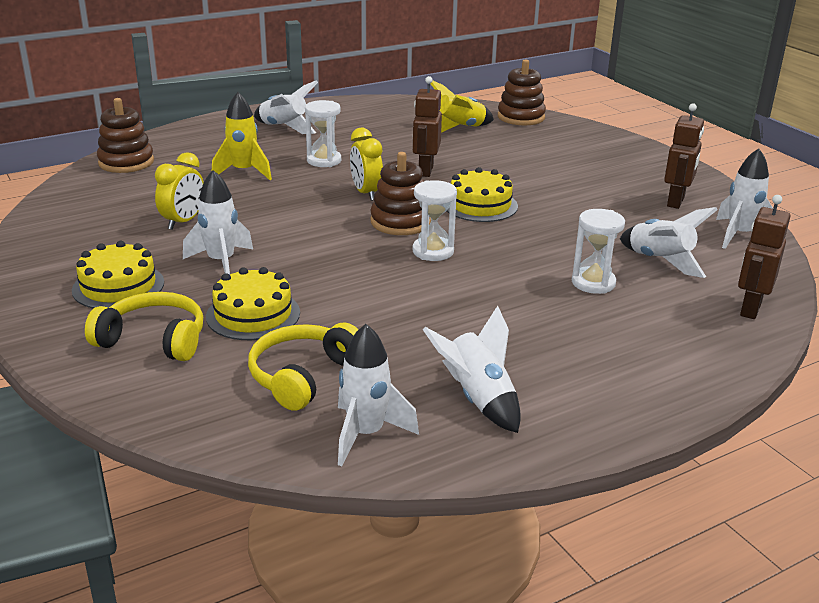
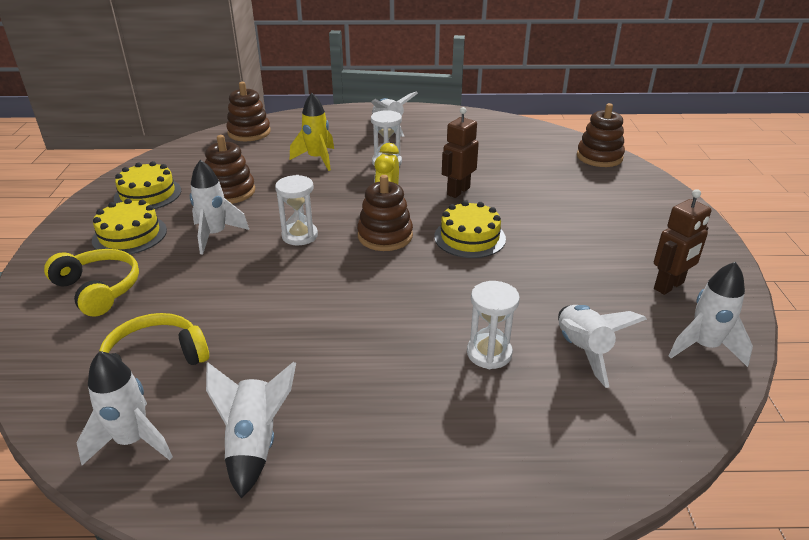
camera: 30 degrees right, 5 degrees up
(183, 222) = (230, 192): yellow clock -> brown stacking toy
(253, 314) = (184, 290): yellow cake -> yellow cake (148, 194)
(433, 251) = (380, 273): white hourglass -> white hourglass (300, 236)
(459, 129) = (530, 157): yellow rocket -> none
(750, 309) = (627, 444): brown robot -> none

